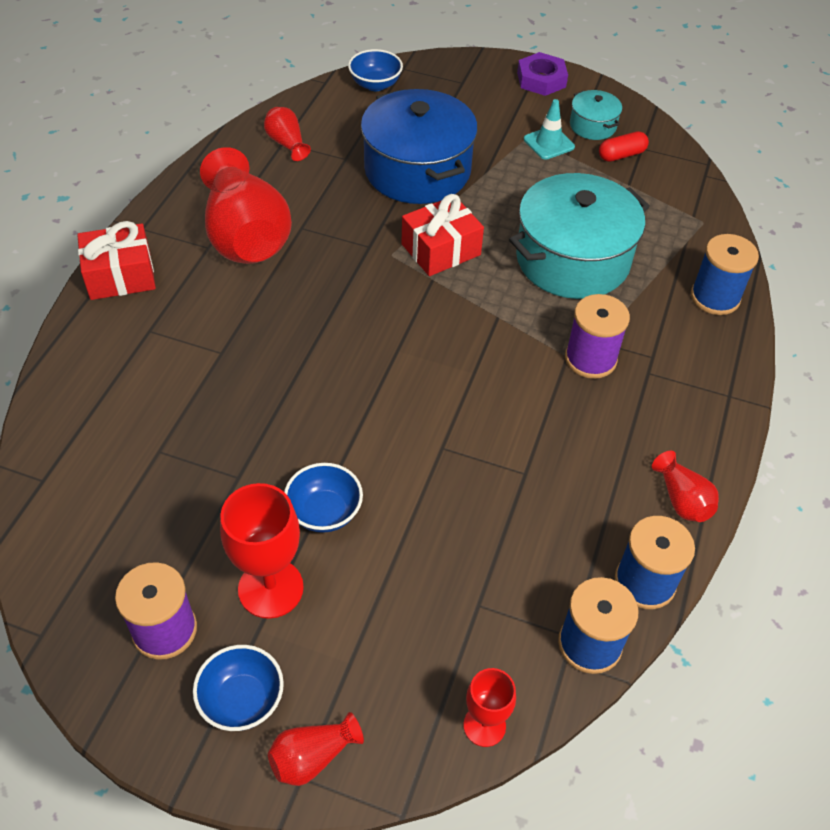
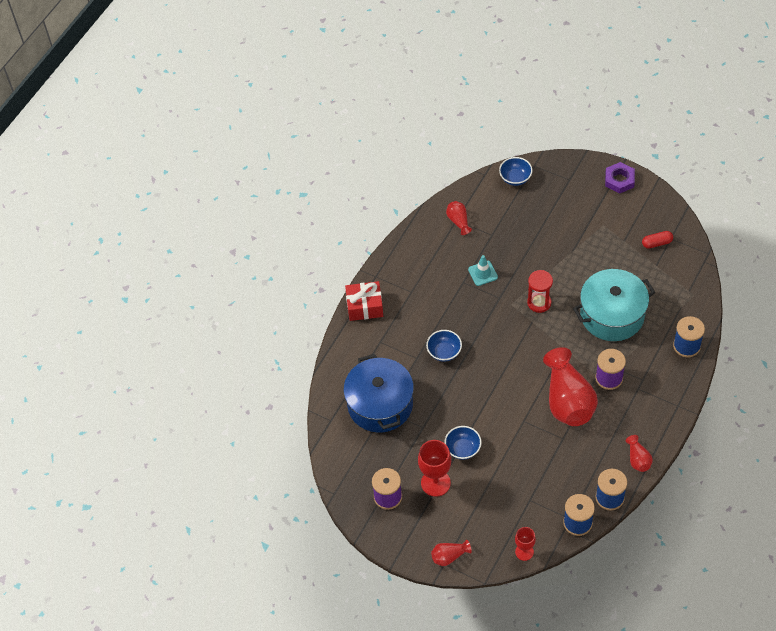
camera: 15 degrees right, 5 degrees up
(242, 700) = (421, 530): blue bowl -> blue bowl (444, 352)
(245, 235) = (432, 285): red vase -> red vase (568, 400)
(417, 170) = (533, 246): blue pot -> blue pot (380, 404)
(441, 249) = (539, 303): red gift -> red hourglass
(549, 143) = (614, 231): turquoise traffic cone -> turquoise traffic cone (483, 273)
(592, 126) = (644, 219): turquoise pot -> none

